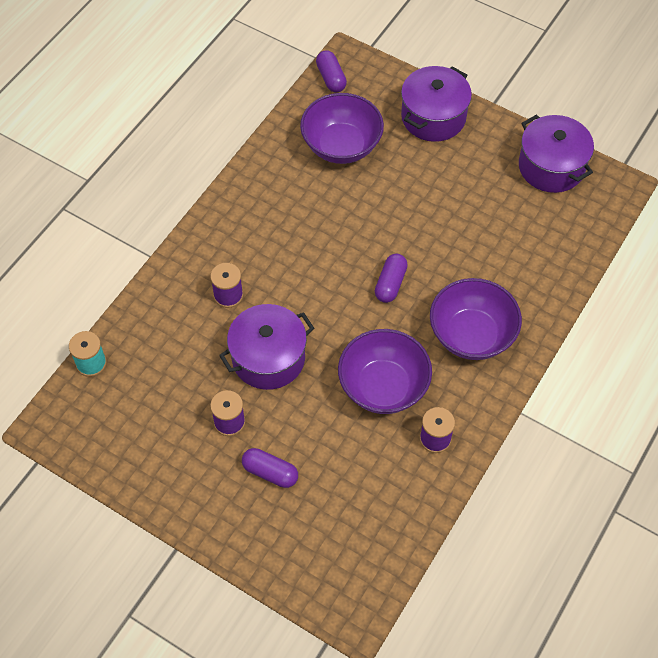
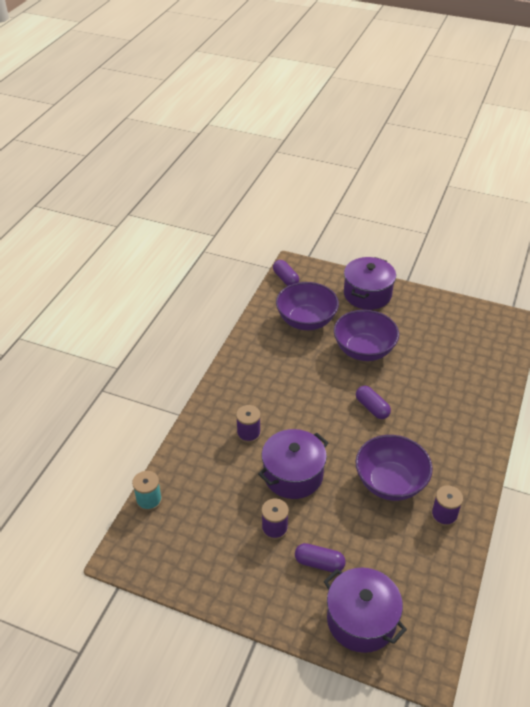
camera: 10 degrees left, 15 degrees down
(390, 284) = (372, 408): purple capsule -> purple capsule turned 45 degrees counterclockwise
(471, 335) = (445, 435): purple bowl -> purple bowl (364, 350)
(551, 167) = (462, 315): purple pot -> purple pot (361, 620)

